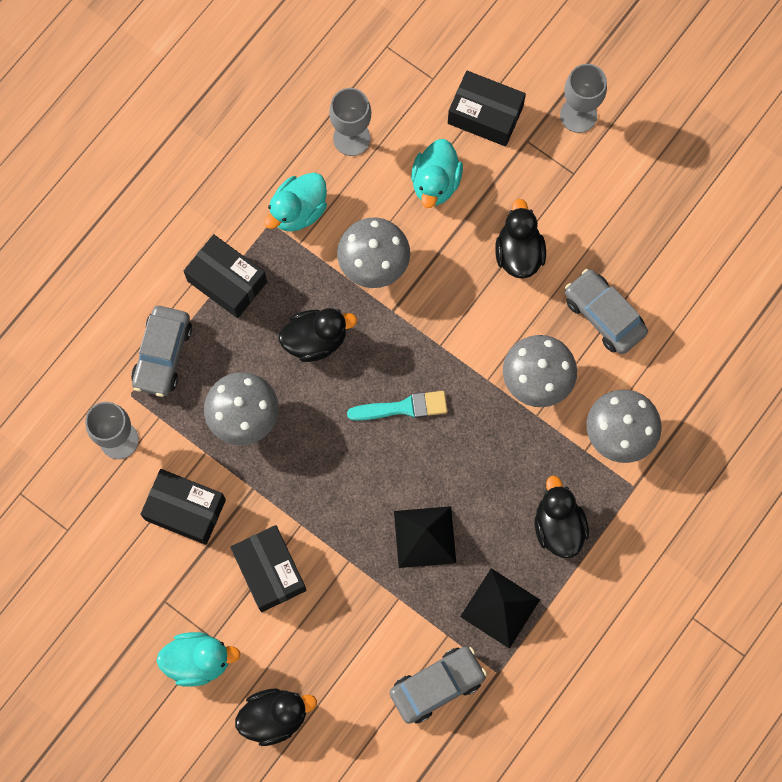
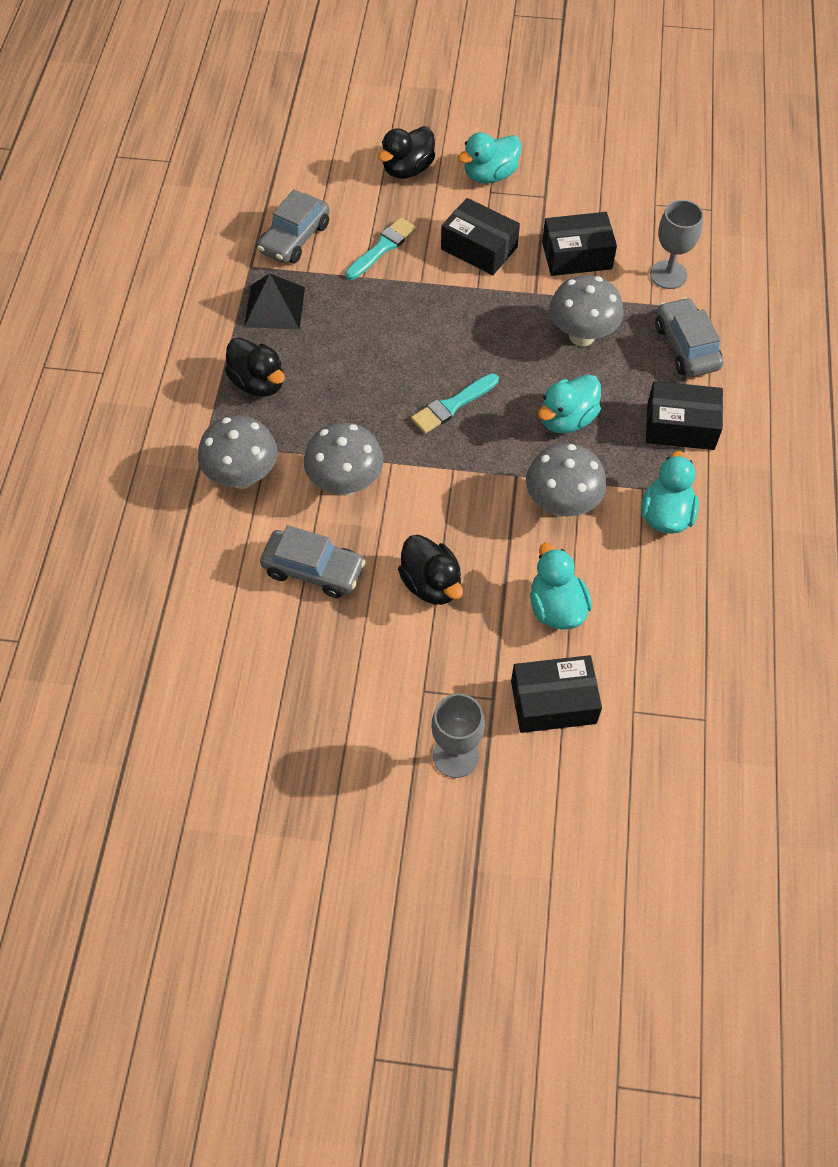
camera: 150 degrees right, 15 degrees down
(315, 340) = (567, 419): black duck -> turquoise duck
(351, 138) = (668, 607): grey goblet -> none
(360, 624) = (382, 248): none -> turquoise brush
(424, 537) = (369, 325): black pyramid -> none

